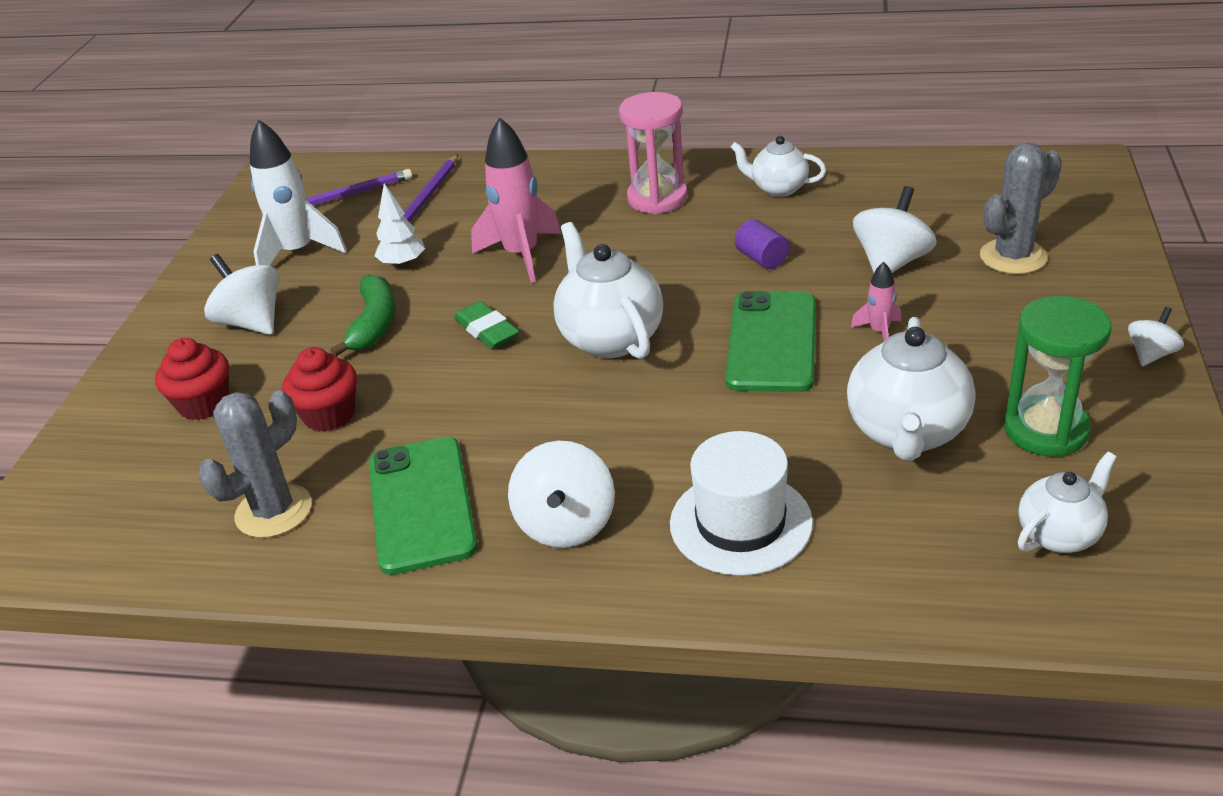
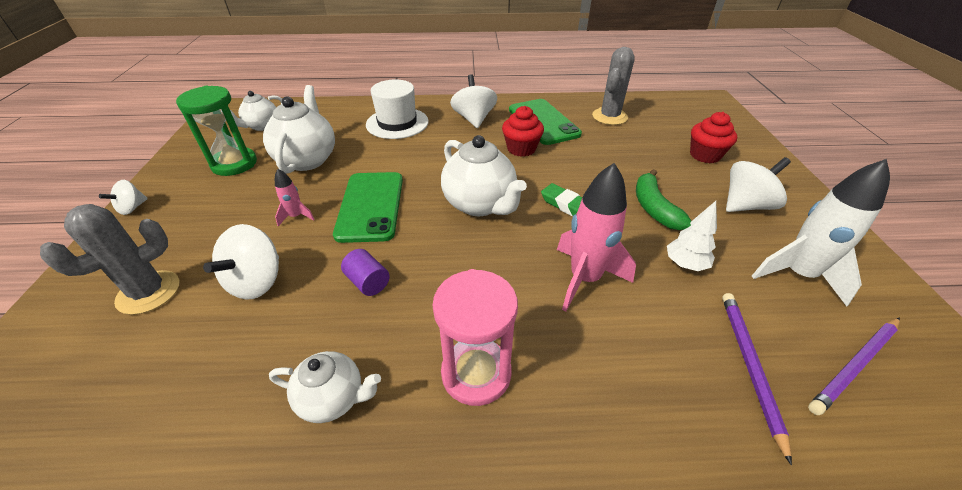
camera: 165 degrees right, 5 degrees up
(252, 322) = (745, 205): white spinning top -> white spinning top turned 60 degrees counterclockwise
(329, 415) = (625, 153): red cupcake -> red cupcake (521, 149)

